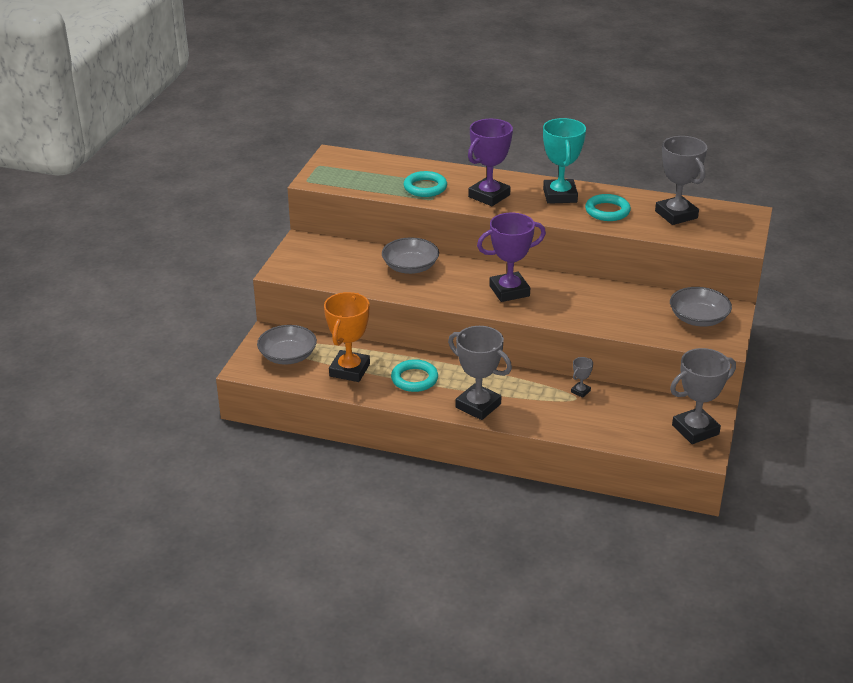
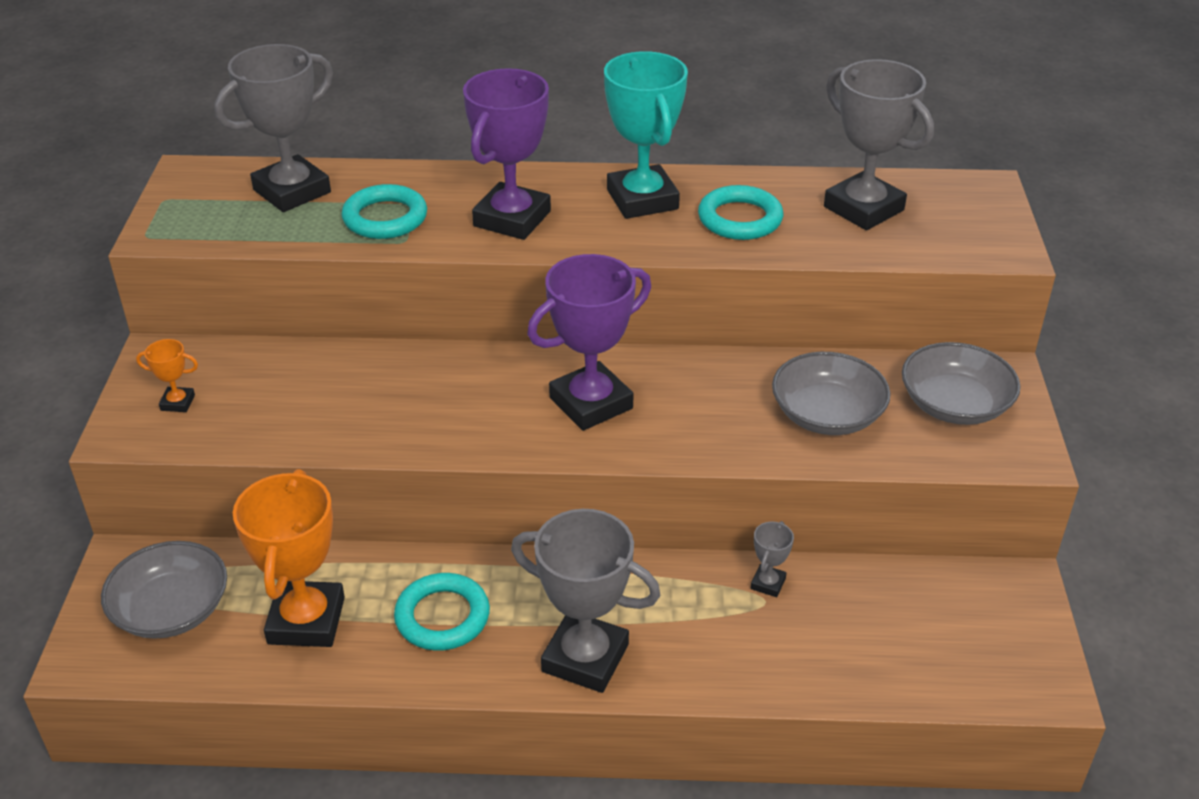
camera: 15 degrees left, 5 degrees up
(307, 262) = (177, 402): none -> orange trophy
(410, 267) = (386, 380): grey bowl -> grey bowl (827, 414)
(695, 430) = (1007, 631): grey trophy -> grey trophy (292, 191)

